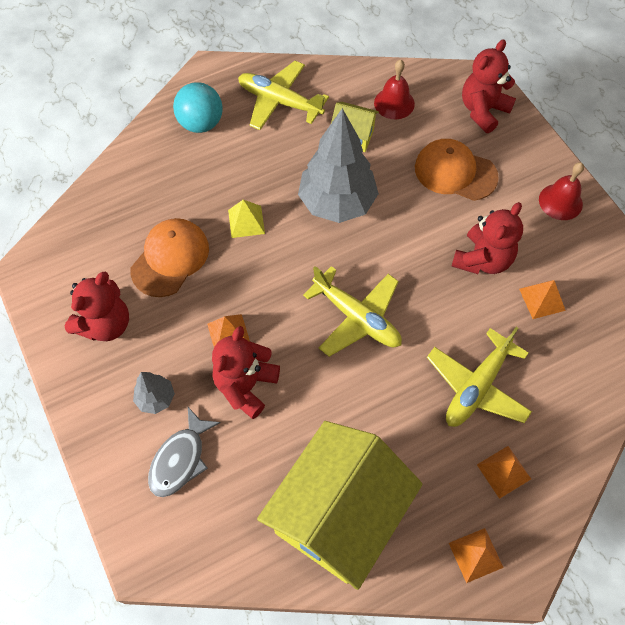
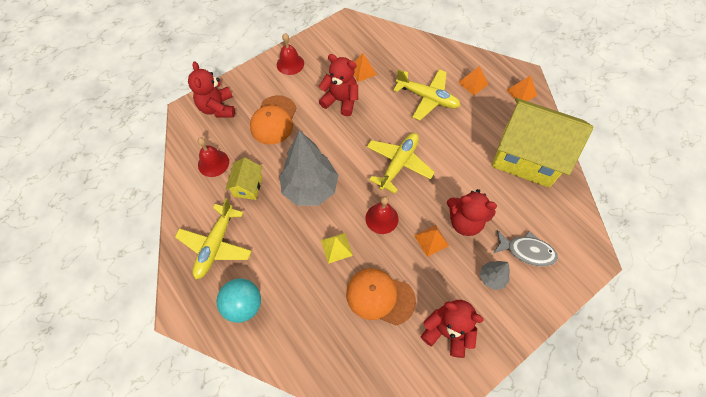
camera: 100 degrees left, 0 degrees up
(275, 279) = (381, 218): none -> red bell
(483, 111) = (217, 108): red teddy bear -> red teddy bear turned 45 degrees clockwise

